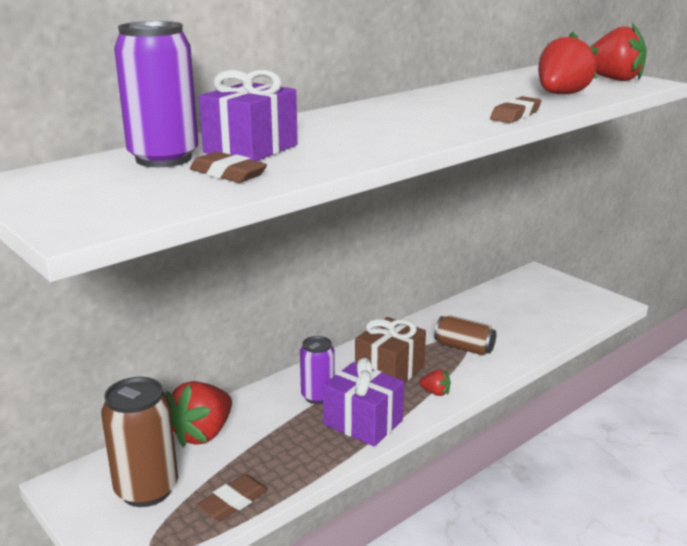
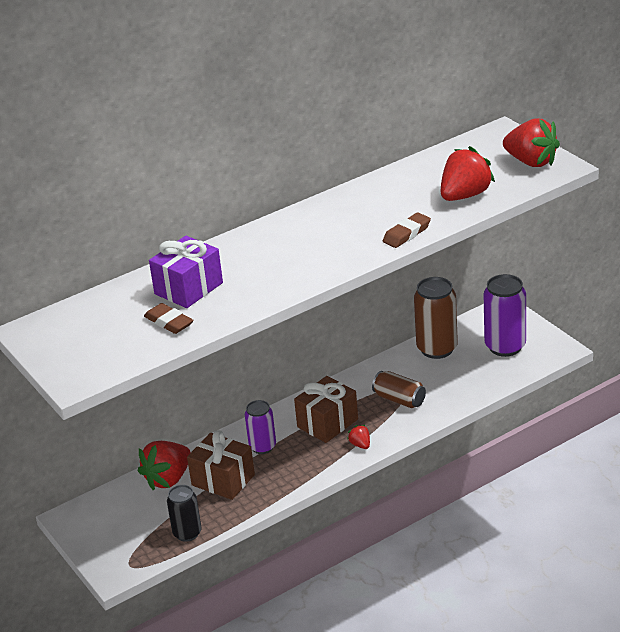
camera: 10 degrees right, 10 degrees up
(147, 489) = (126, 522): brown can -> brown can (437, 349)
(163, 159) = (127, 302): purple can -> purple can (505, 346)
(233, 502) = (187, 533): brown eraser -> black can
(274, 434) = (223, 480): none -> brown gift
(363, 422) = (294, 471): purple gift -> none
(435, 392) = (360, 445): red strawberry -> red strawberry turned 150 degrees counterclockwise

